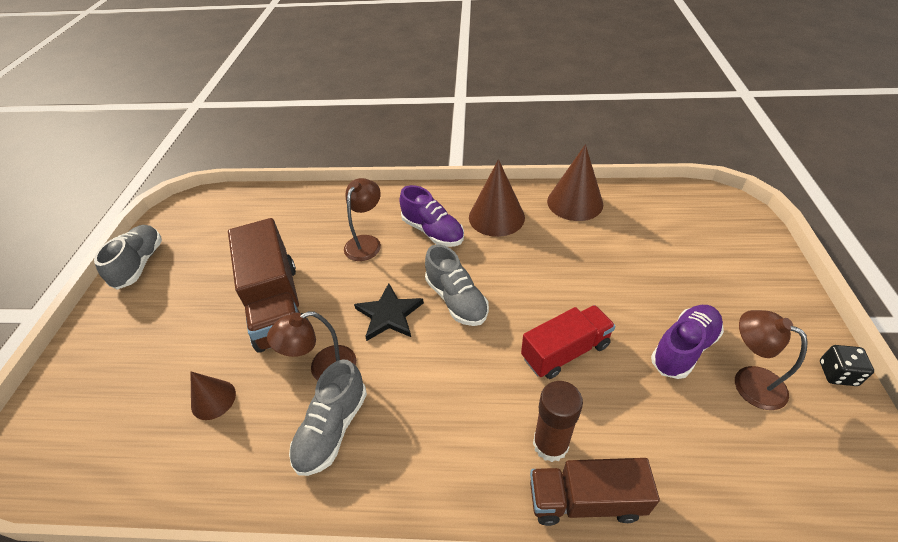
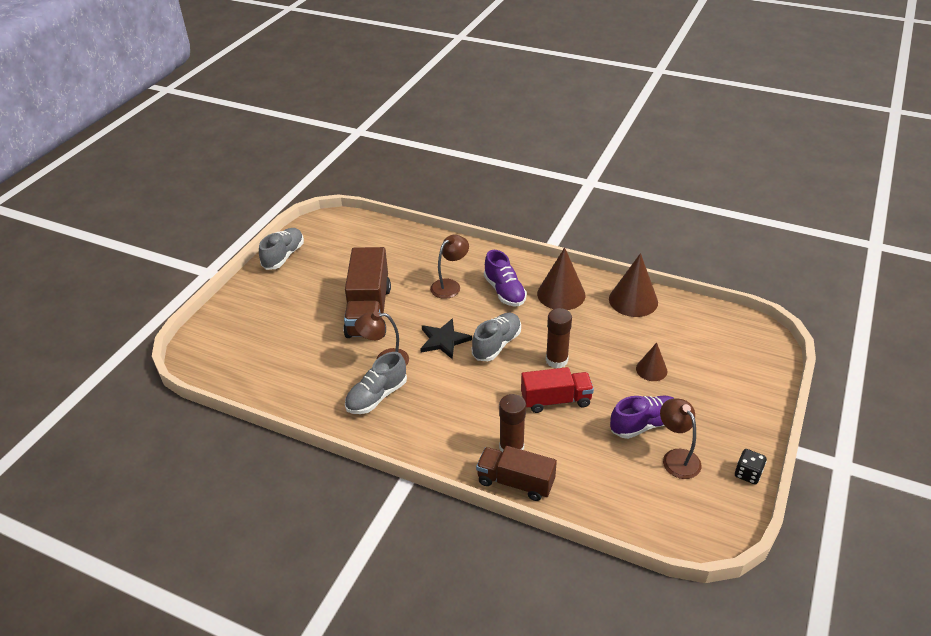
camera: 20 degrees right, 5 degrees down
(213, 399) = (309, 357): brown cone -> brown cone (651, 370)
(456, 300) = (496, 344): grey shoe -> grey shoe turned 135 degrees counterclockwise
(536, 297) = (556, 360): none -> brown glue stick

